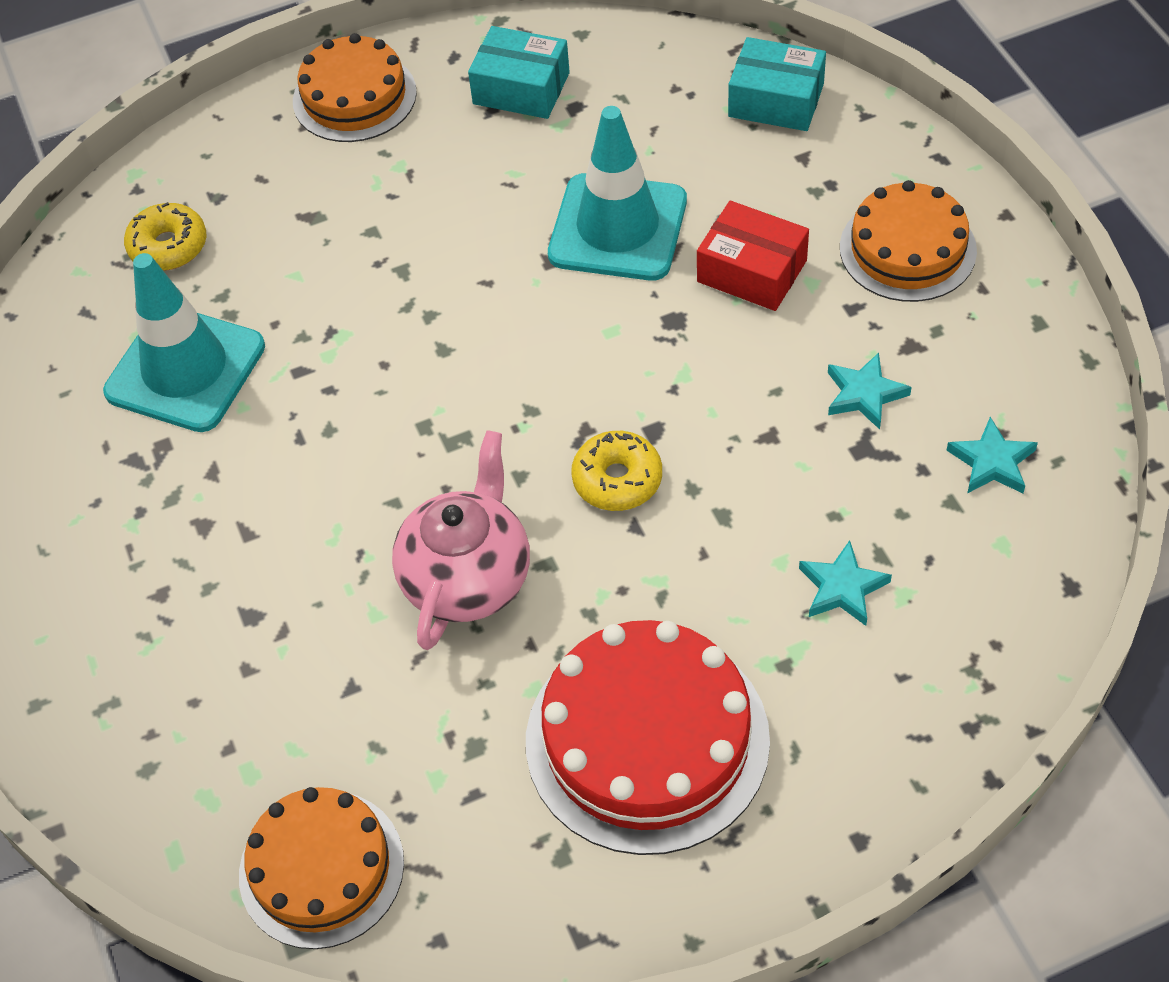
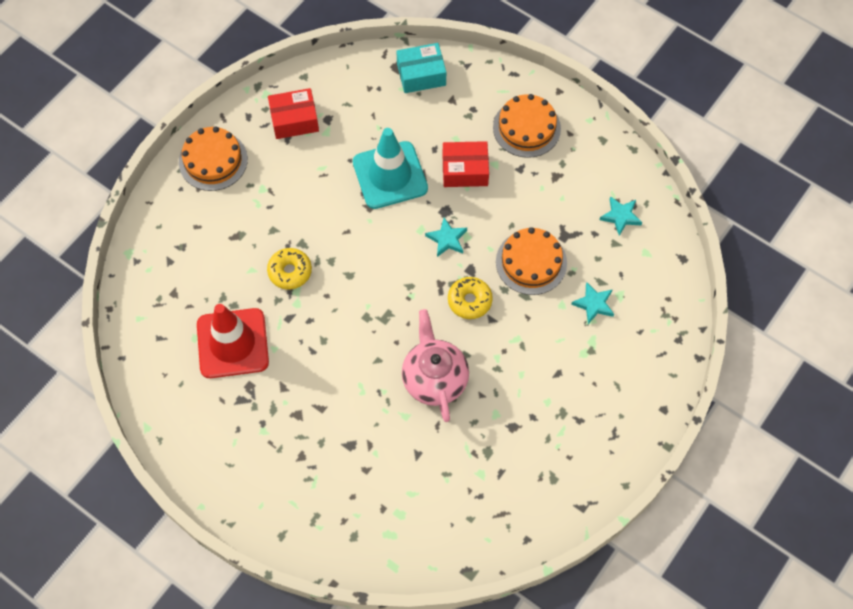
camera: 35 degrees left, 10 degrees up
(168, 246) = (176, 284): yellow donut -> yellow donut (290, 271)
(185, 369) = (232, 343): turquoise traffic cone -> red traffic cone
(321, 868) = (459, 537): orange cake -> orange cake (531, 262)
(521, 88) = (294, 120): turquoise box -> red box
(647, 740) = (556, 411): red cake -> none
(864, 394) = (550, 209): turquoise star -> turquoise star (447, 239)

